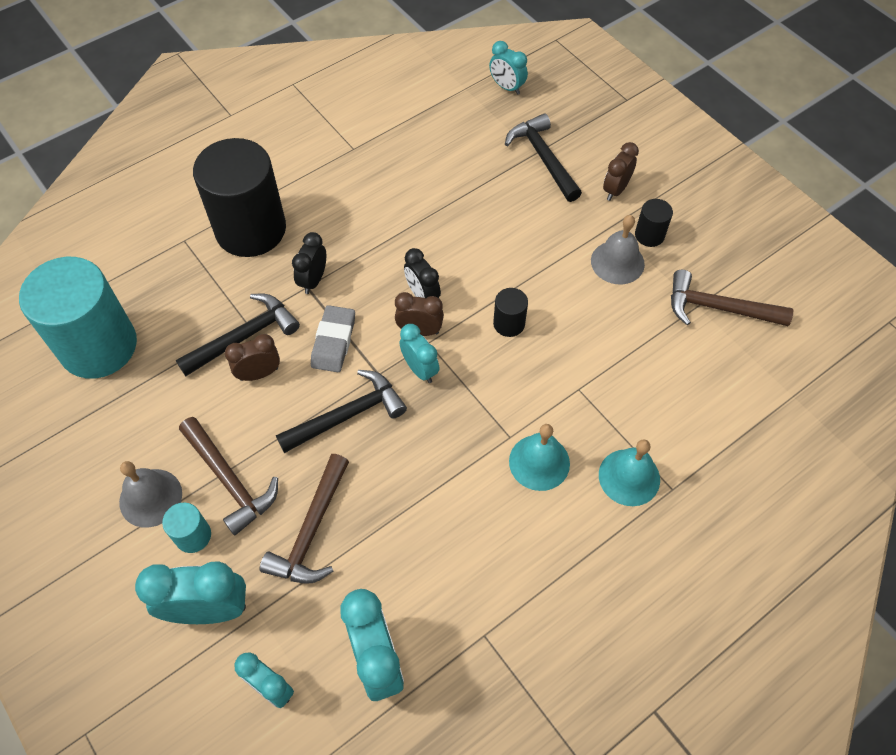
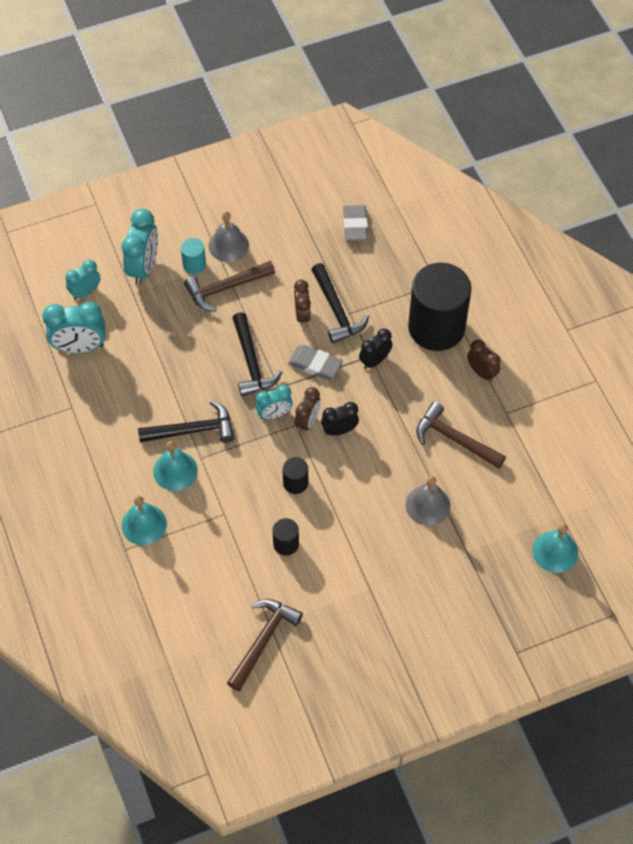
camera: 105 degrees right, 0 degrees up
(98, 346) = (355, 225): turquoise cylinder -> grey eraser
(311, 531) = (174, 327): brown hammer -> brown hammer (454, 439)
(313, 280) = (375, 361): black clock -> black clock turned 75 degrees counterclockwise
(507, 87) = (555, 551): turquoise clock -> turquoise bell
(543, 158) = (460, 557): black hammer -> black hammer (193, 430)
(615, 190) = (408, 604): brown clock -> brown clock (481, 372)
(617, 262) = (330, 579): grey bell -> grey bell (427, 505)
(649, 235) = (351, 614): black cylinder -> black cylinder (286, 544)

